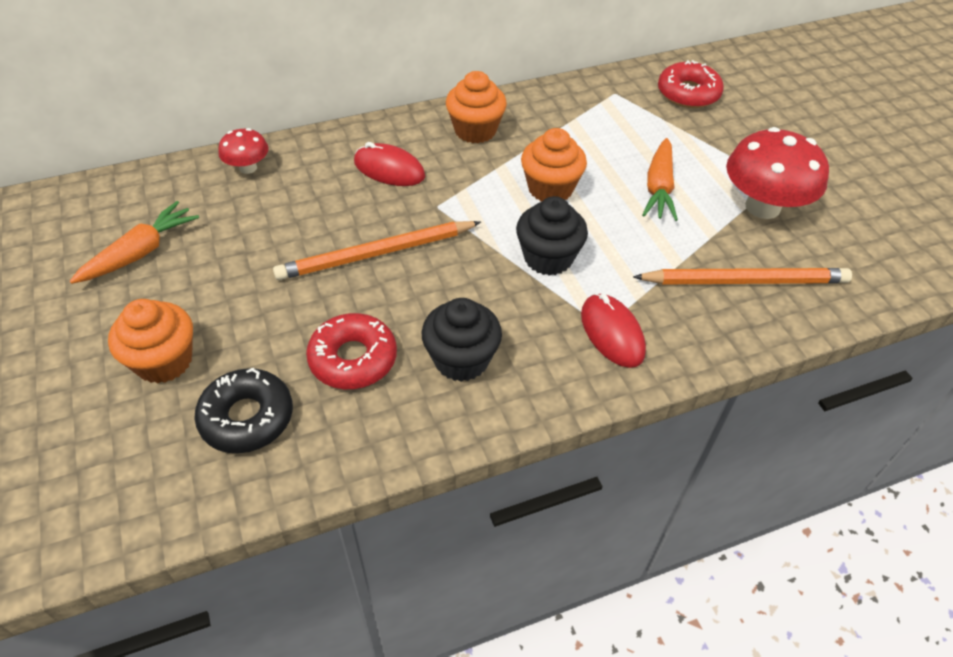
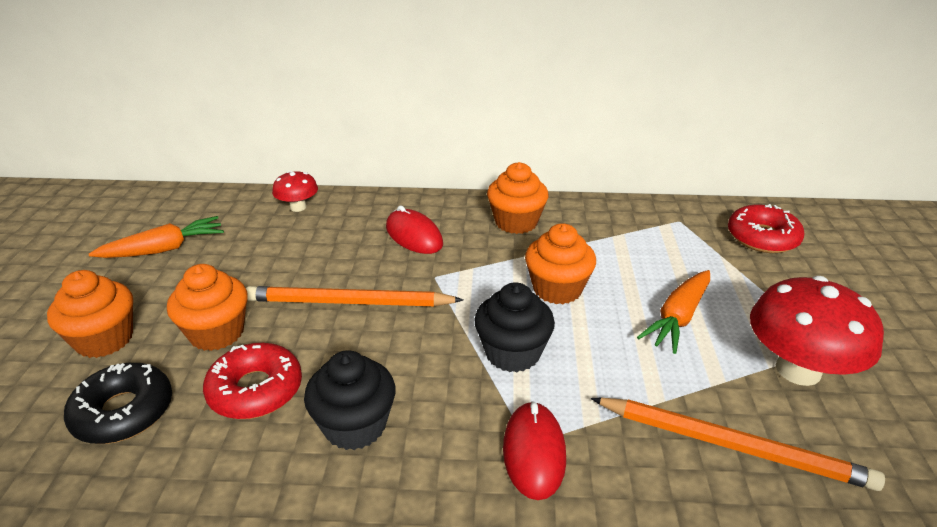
camera: 25 degrees right, 15 degrees down
(273, 320) = (217, 333): none -> orange cupcake

